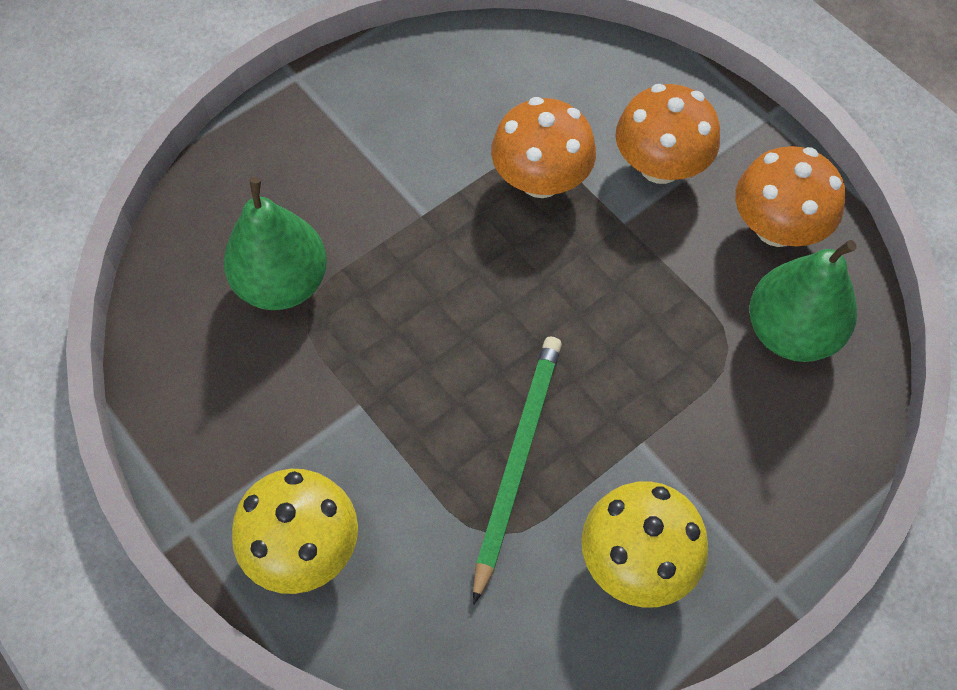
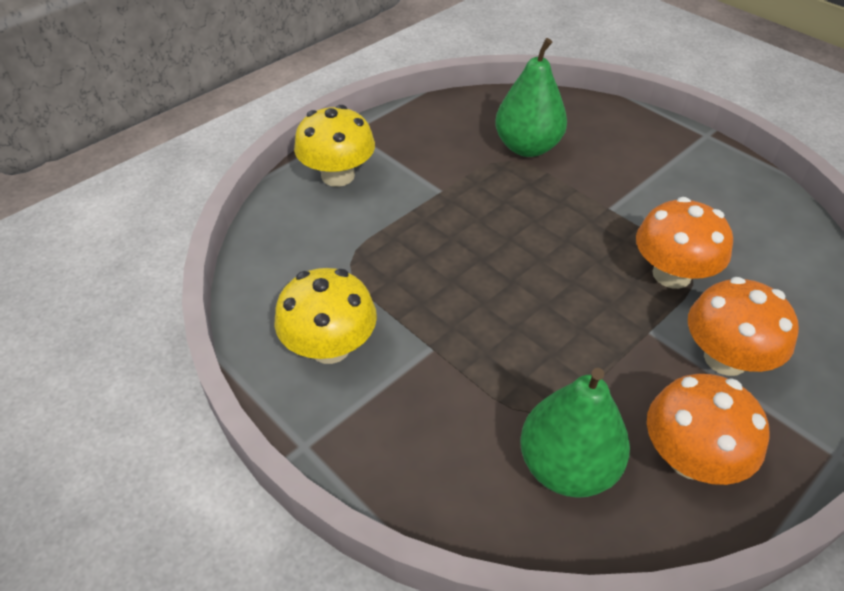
camera: 85 degrees right, 15 degrees down
(517, 461) = (407, 272): green pencil -> none

